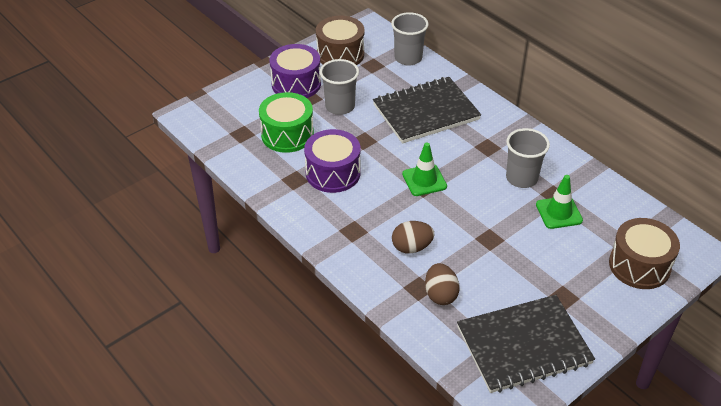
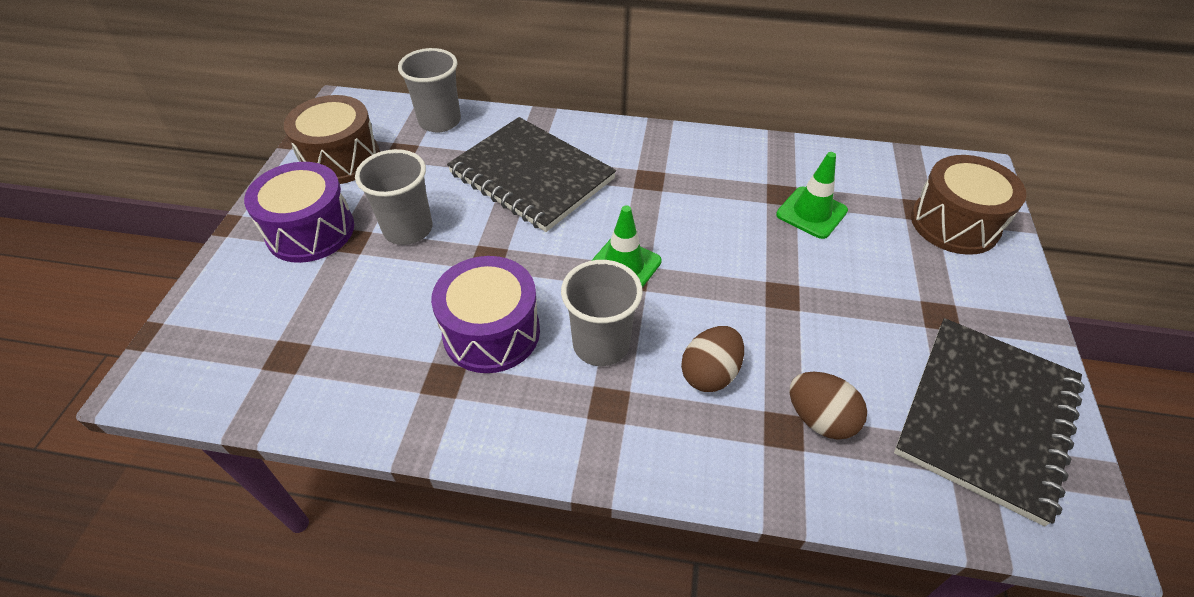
camera: 40 degrees left, 5 degrees up
(287, 134) = (365, 314): green drum -> none
(426, 112) = (531, 176): black notebook -> black notebook turned 75 degrees counterclockwise
(521, 178) = (727, 195): grey cup -> grey cup (601, 344)

